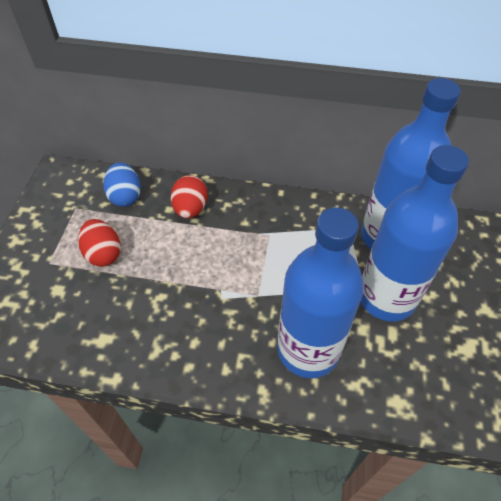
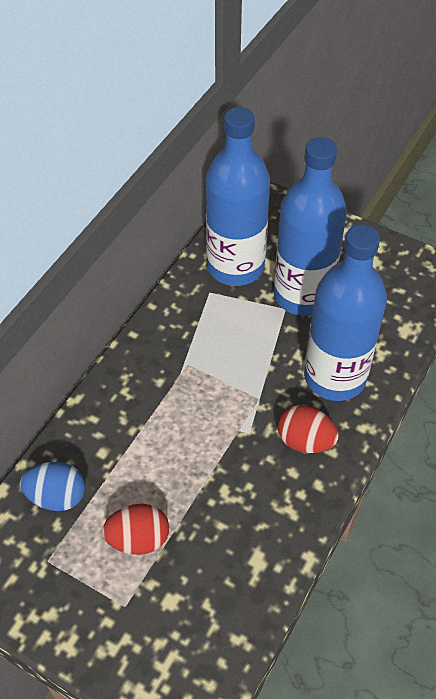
camera: 70 degrees left, 0 degrees up
(190, 209) = (113, 429): red egg -> red egg (305, 441)

